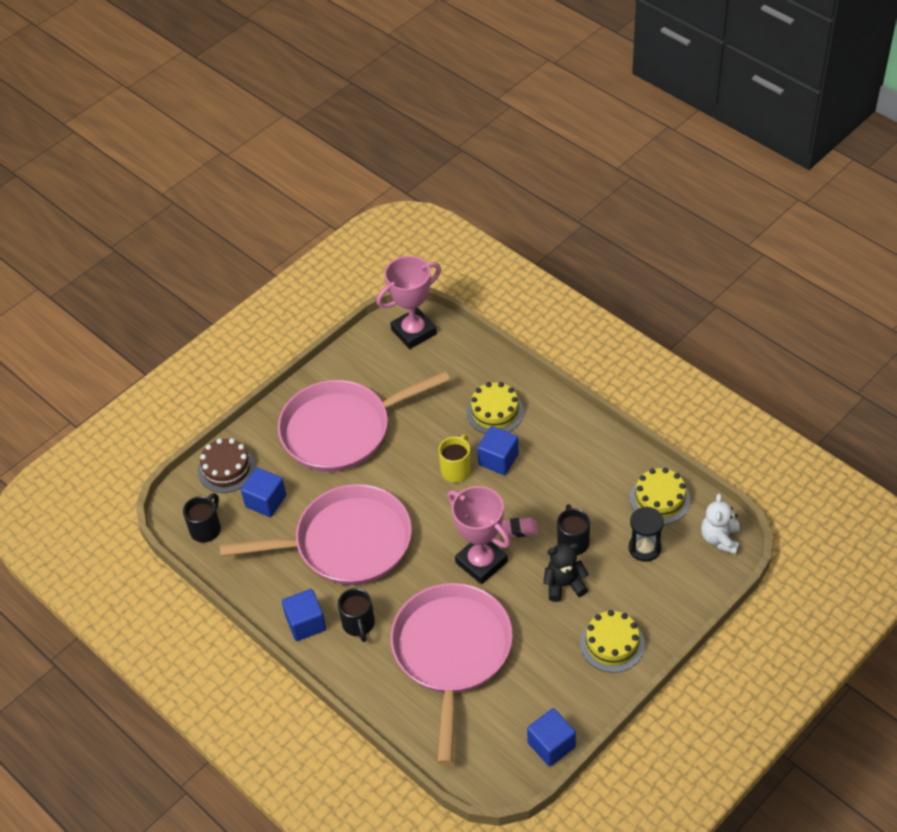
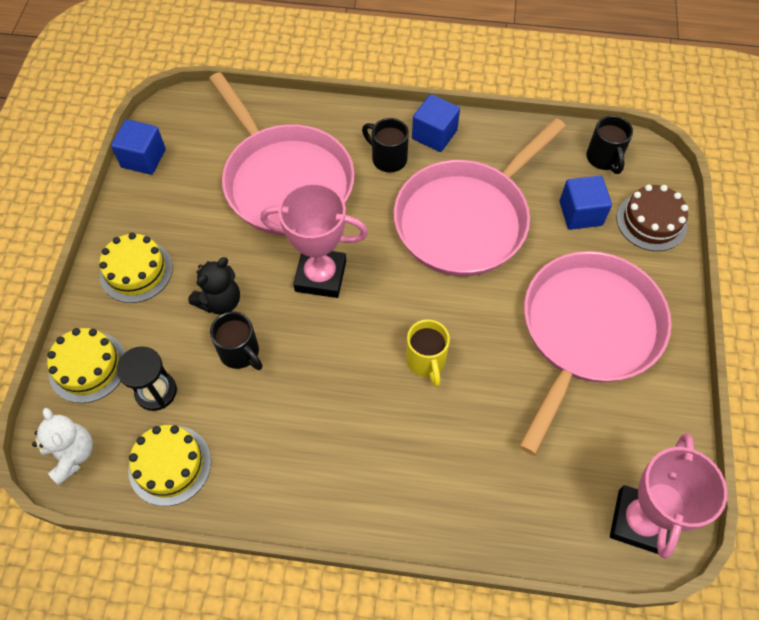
camera: 140 degrees right, 10 degrees up
(495, 412) = (443, 464): yellow cake -> yellow cake (88, 367)
(498, 459) = (390, 401): blue cube -> none
(518, 529) = (308, 332): pink eraser -> none

